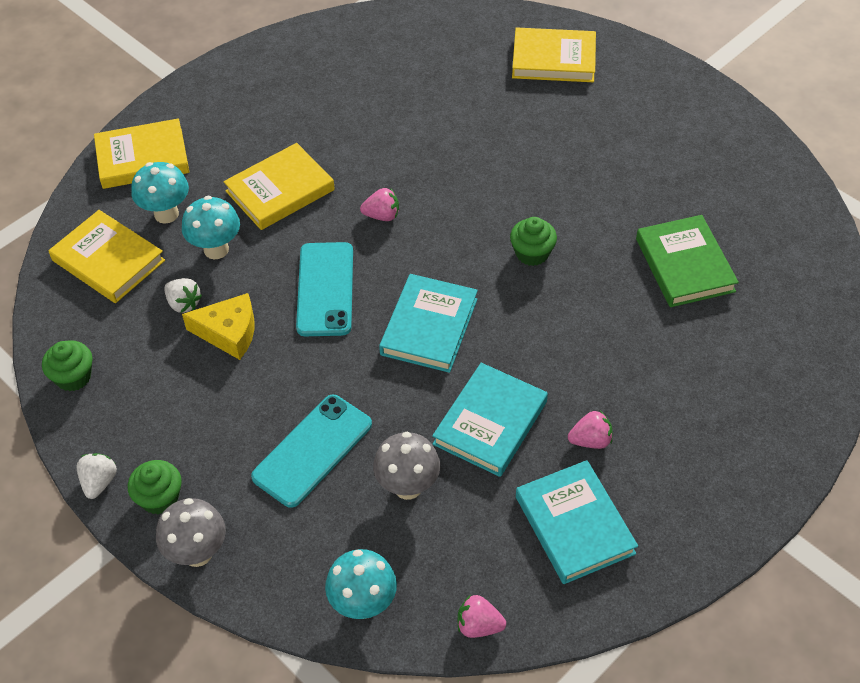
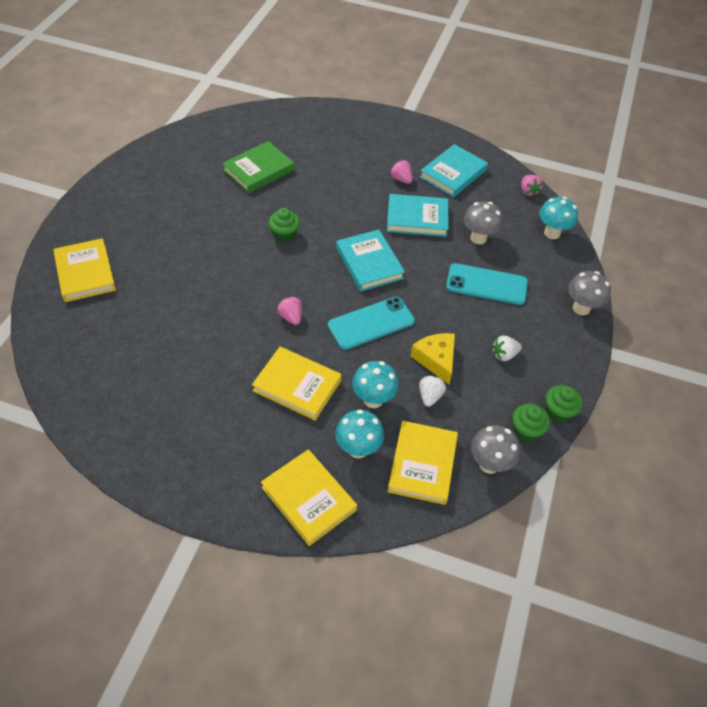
camera: 120 degrees left, 0 degrees up
(63, 319) = (489, 464): none -> grey mushroom
(99, 482) = (580, 375): white strawberry -> white strawberry (504, 355)
(159, 498) = (566, 340): green cupcake -> green cupcake (558, 411)
(429, 327) = (369, 263): turquoise book -> turquoise book turned 75 degrees clockwise

